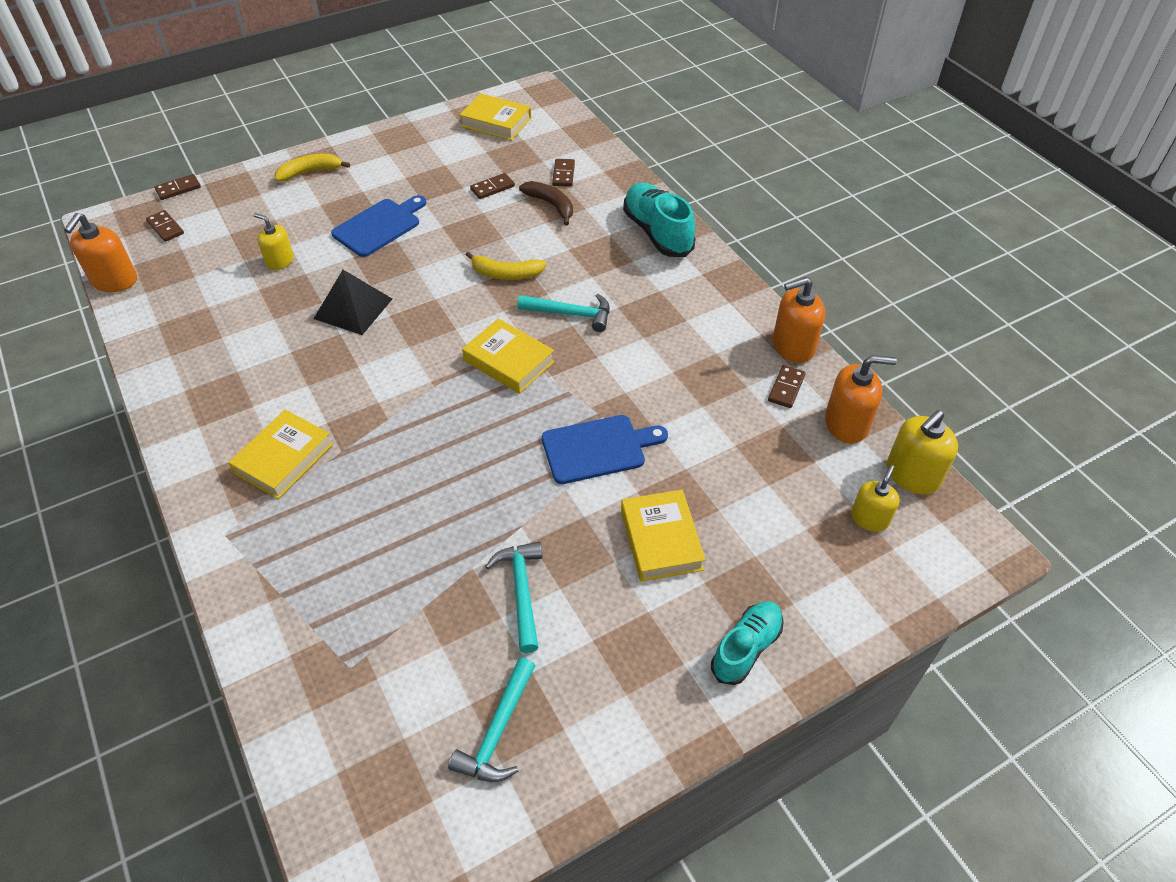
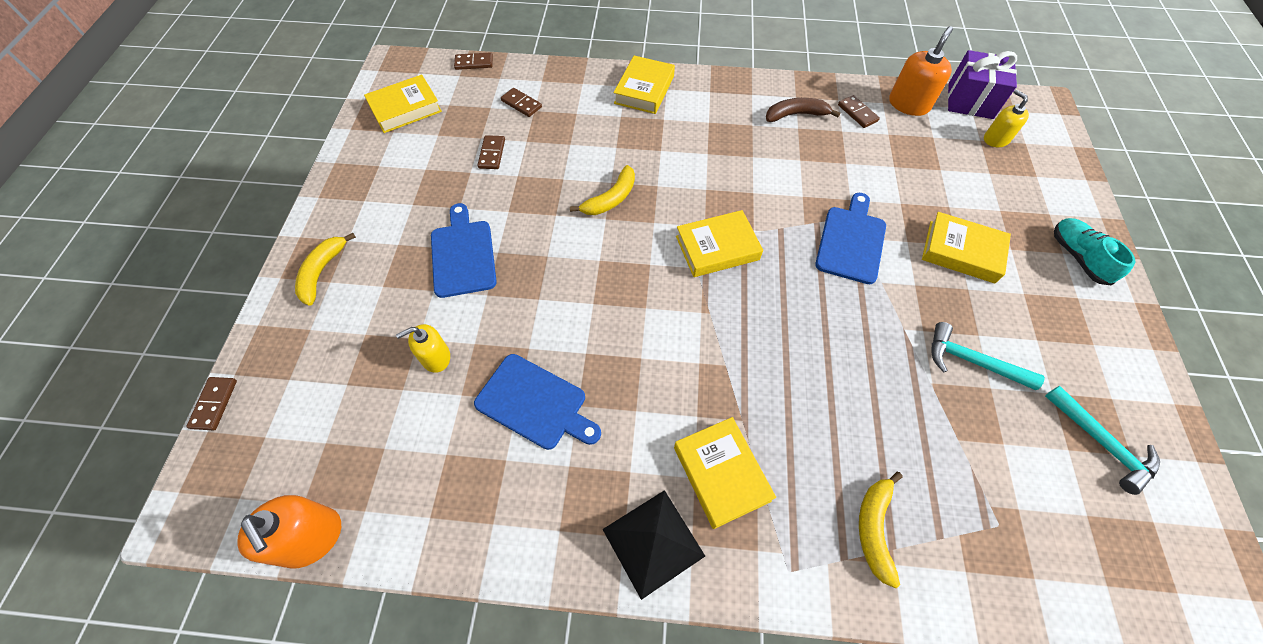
camera: 55 degrees left, 10 degrees up
(165, 227) = (271, 444): brown domino -> brown domino (474, 63)
(277, 328) = (535, 403): none -> blue cutting board
(293, 576) = (874, 528): none -> yellow banana
(353, 308) = (560, 327): black pyramid -> black pyramid (653, 542)
(551, 205) = (552, 130): brown banana -> brown banana (796, 115)
(571, 314) = (693, 183): turquoise hammer -> none
(657, 233) = (644, 90): turquoise shoe -> yellow book
(793, 346) = (820, 88): orange soap dispenser -> none
(912, 475) = (970, 101): yellow soap dispenser -> purple gift

